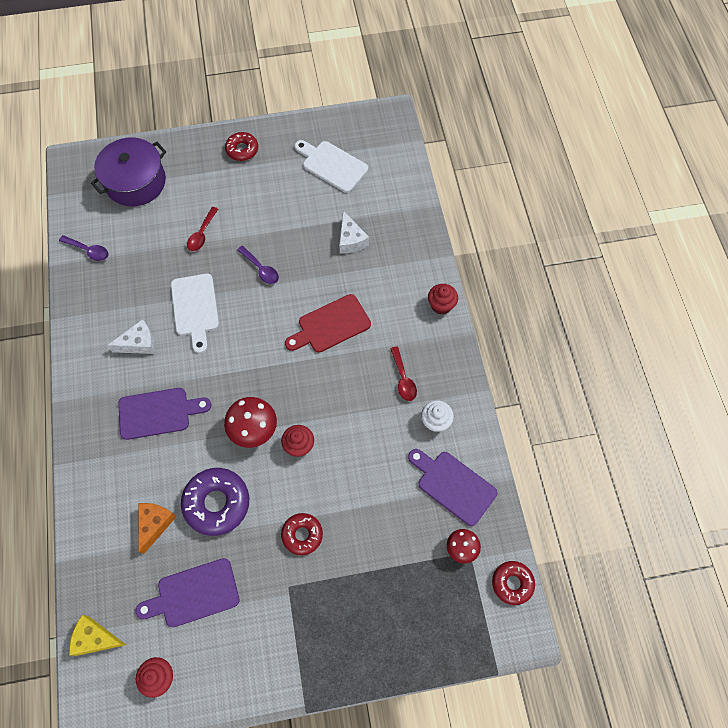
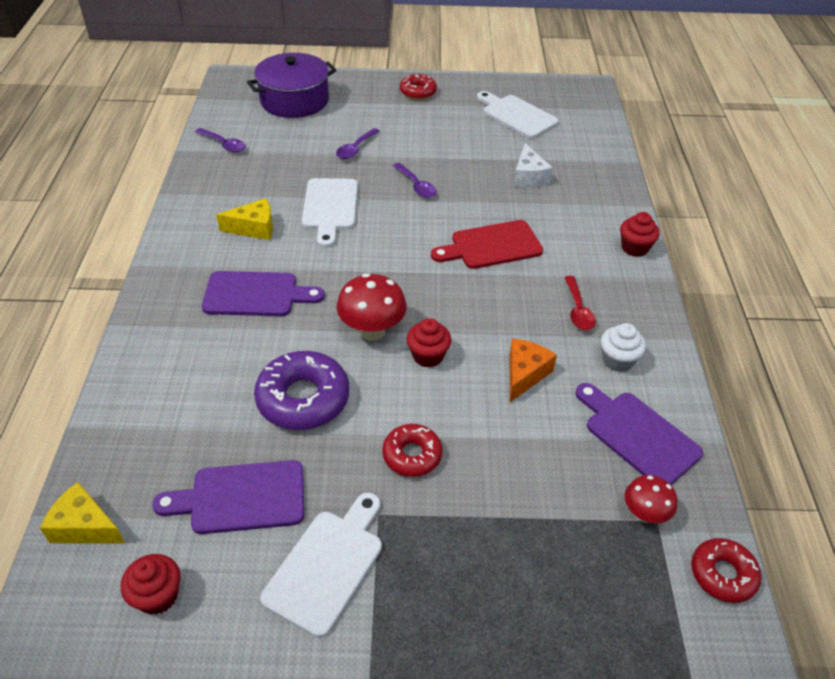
camera: 10 degrees right, 20 degrees down
(139, 343) = (254, 228): white cheese -> yellow cheese
(155, 524) = (214, 407): orange cheese -> orange cheese (525, 374)
(202, 234) = (355, 149): red spoon -> purple spoon
(262, 632) = (327, 565): none -> white cutting board

